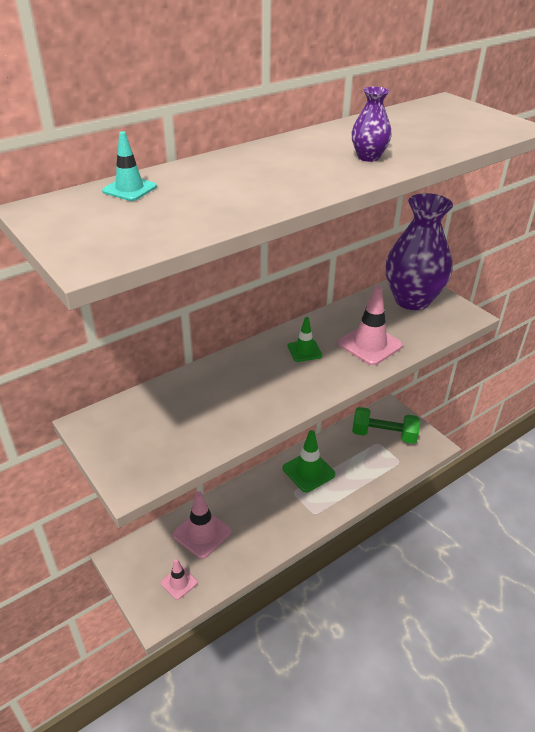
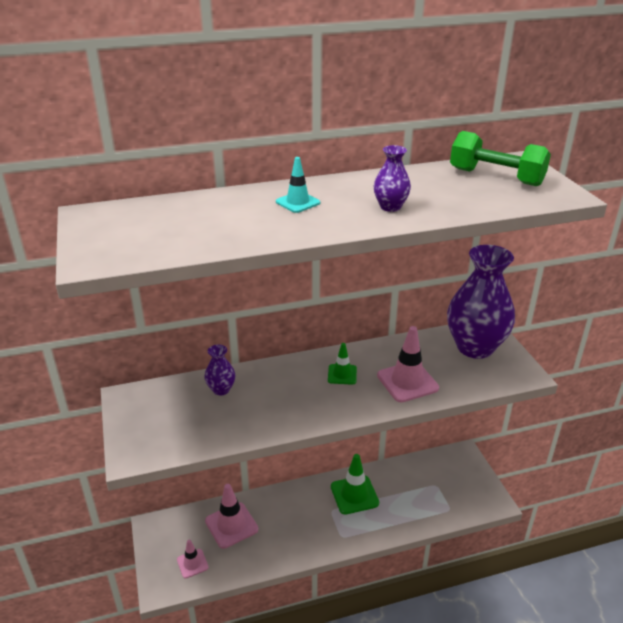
camera: 20 degrees right, 5 degrees down
(129, 189) = (167, 207): turquoise traffic cone -> turquoise traffic cone (298, 202)
(190, 392) = (221, 389): none -> purple vase
(384, 435) = (445, 478): green dumbbell -> green dumbbell (496, 177)

